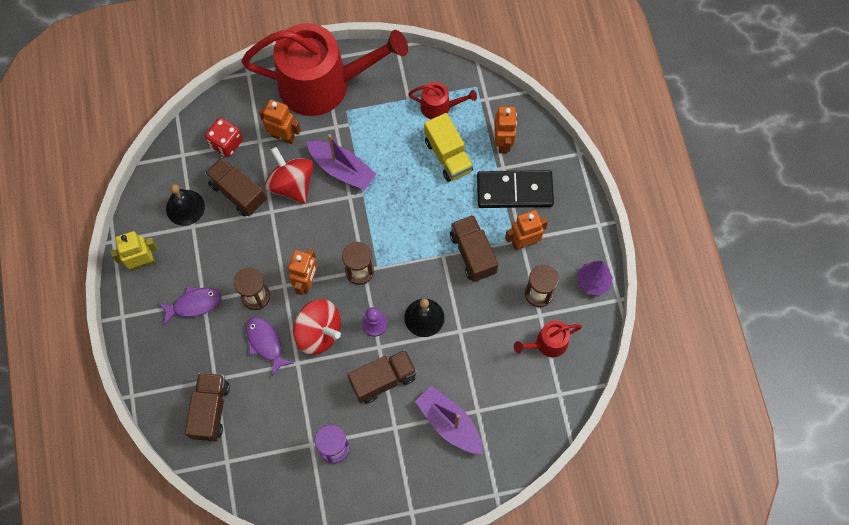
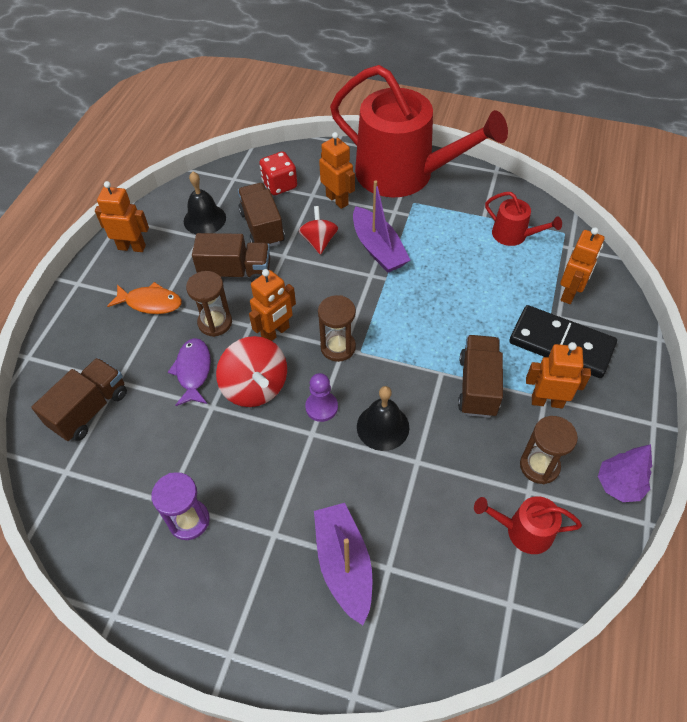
camera: 30 degrees right, 15 degrees down
(143, 262) = (132, 247): yellow robot -> orange robot
(194, 304) = (150, 302): purple fish -> orange fish
(292, 184) = (319, 241): red spinning top -> red spinning top, size x0.64
(383, 379) = (294, 471): brown truck -> brown truck (236, 272)
(448, 156) = (500, 281): yellow truck -> none

